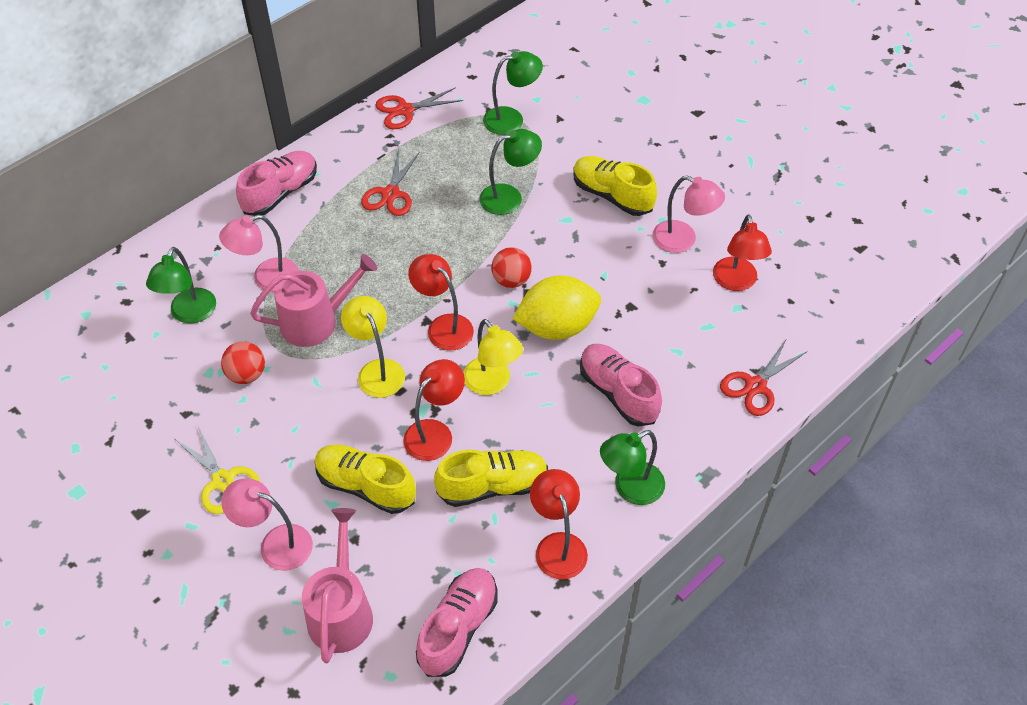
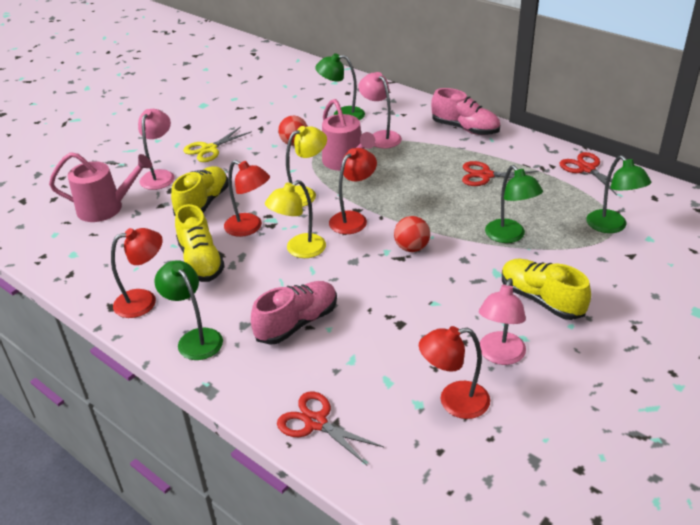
camera: 85 degrees right, 15 degrees down
(458, 628) = (83, 259): pink shoe -> none
(557, 326) = (365, 279): yellow lemon -> none
(612, 195) = (541, 300): yellow shoe -> yellow shoe turned 75 degrees counterclockwise

